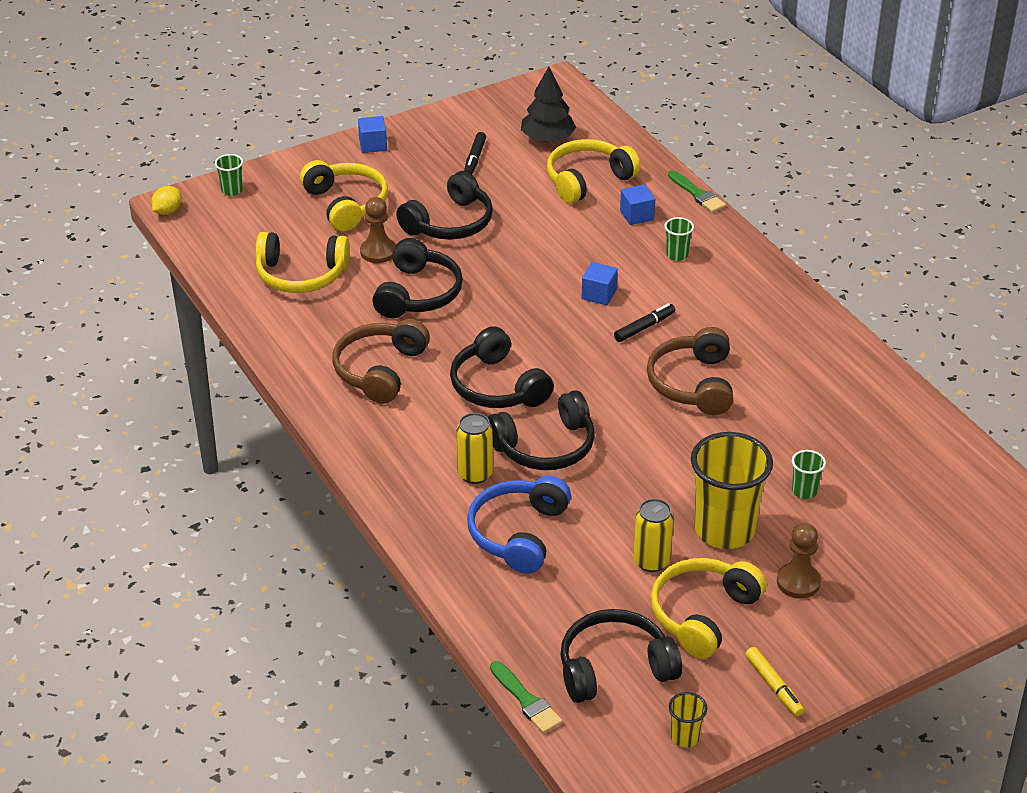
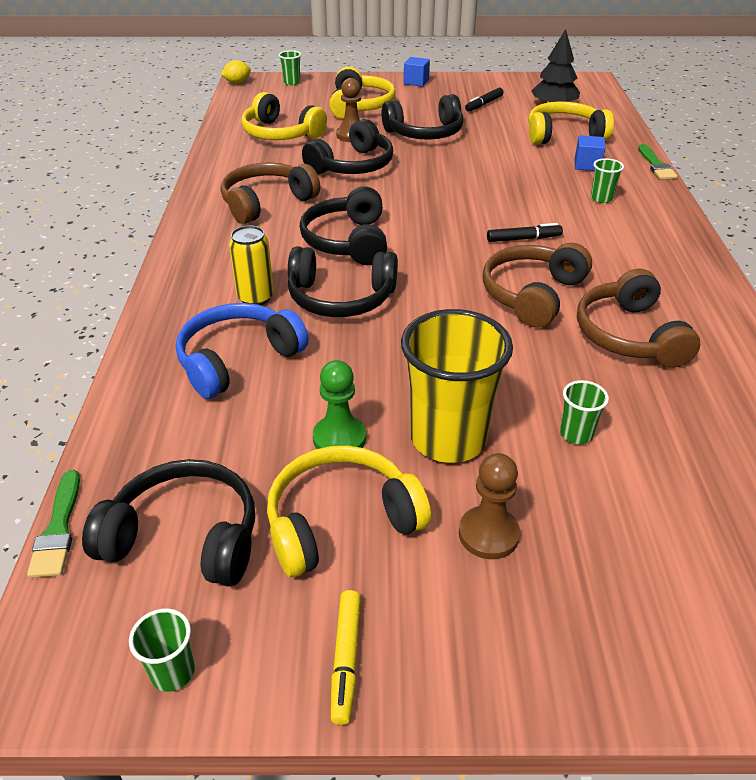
camera: 30 degrees right, 0 degrees up
(599, 294) = (503, 205): blue cube -> none
(651, 561) = (339, 438): yellow can -> green pawn
(685, 737) = (173, 672): yellow cup -> green cup
(789, 394) = (629, 335): none -> brown headphones

